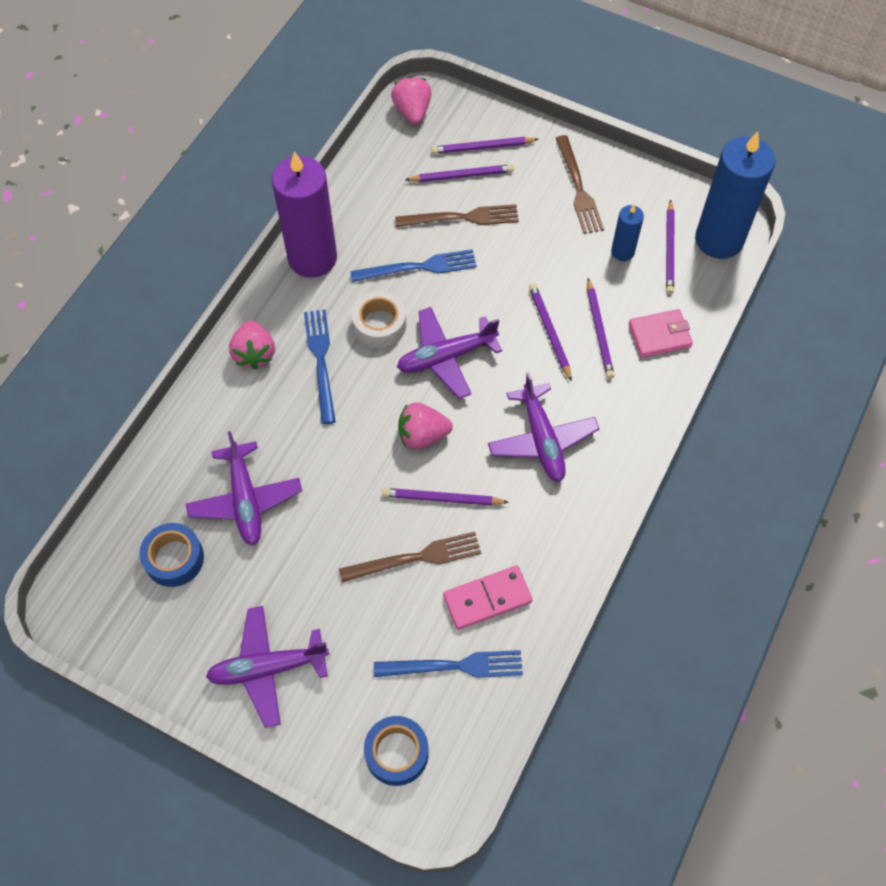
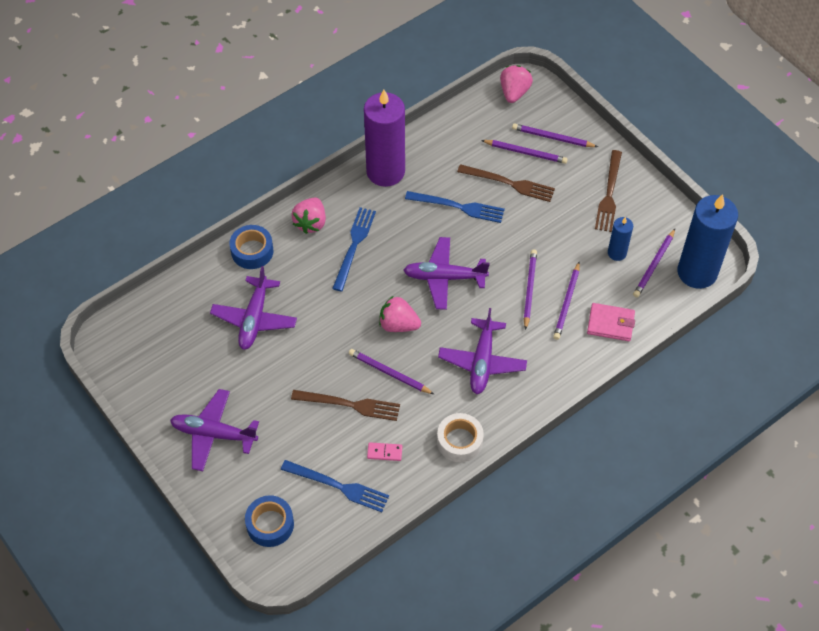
camera: 25 degrees right, 5 degrees down
(174, 558) = (188, 338): blue tape -> blue tape (252, 251)
(379, 324) = (408, 236): white tape -> white tape (459, 441)
(487, 599) = (384, 452): pink domino -> pink domino, size x0.55

